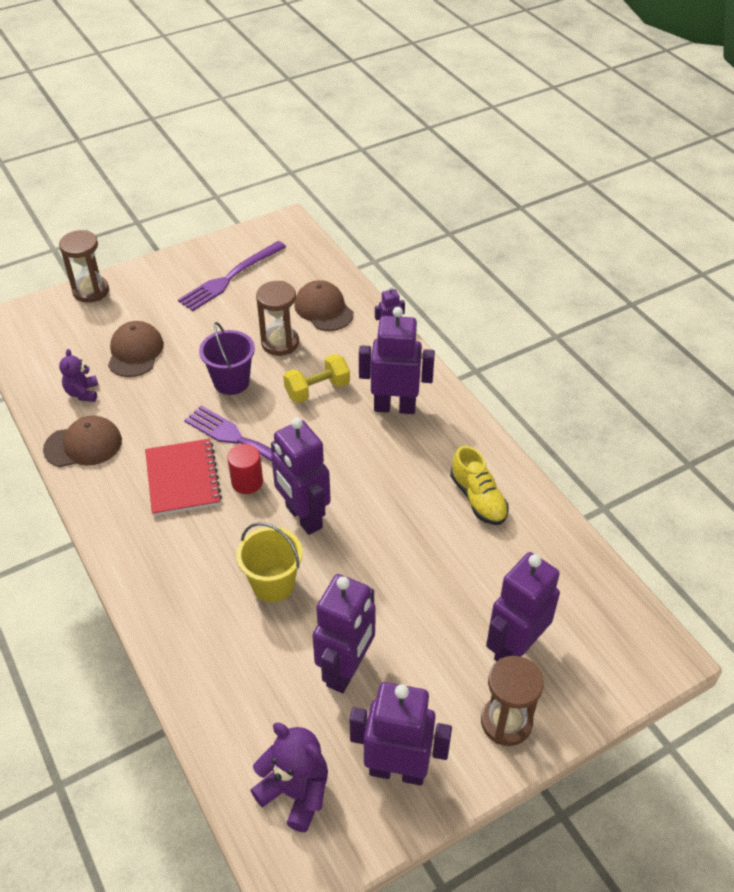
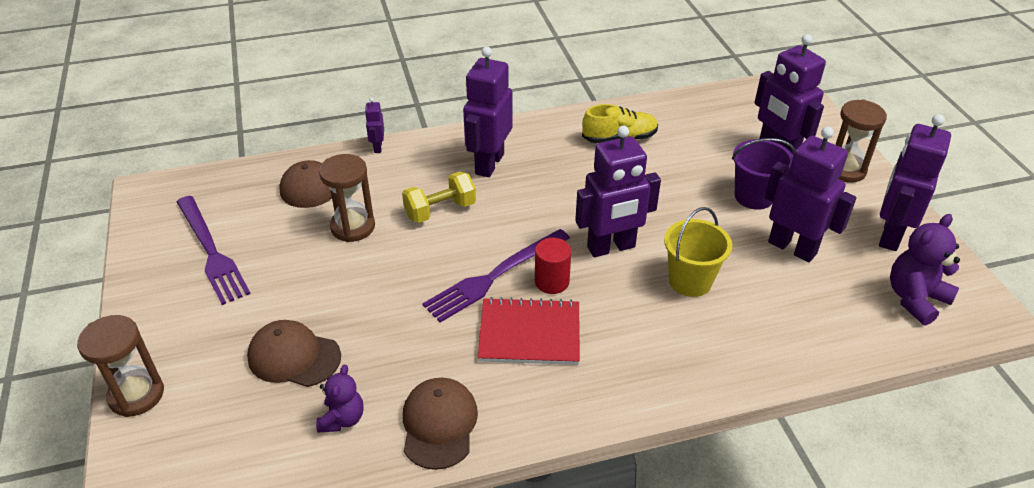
camera: 75 degrees left, 5 degrees down
(82, 393) = (342, 419): purple teddy bear -> purple teddy bear turned 90 degrees counterclockwise
(231, 382) = (395, 274): purple bucket -> purple bucket (754, 196)
(317, 390) = (440, 210): yellow dumbbell -> yellow dumbbell turned 75 degrees clockwise

